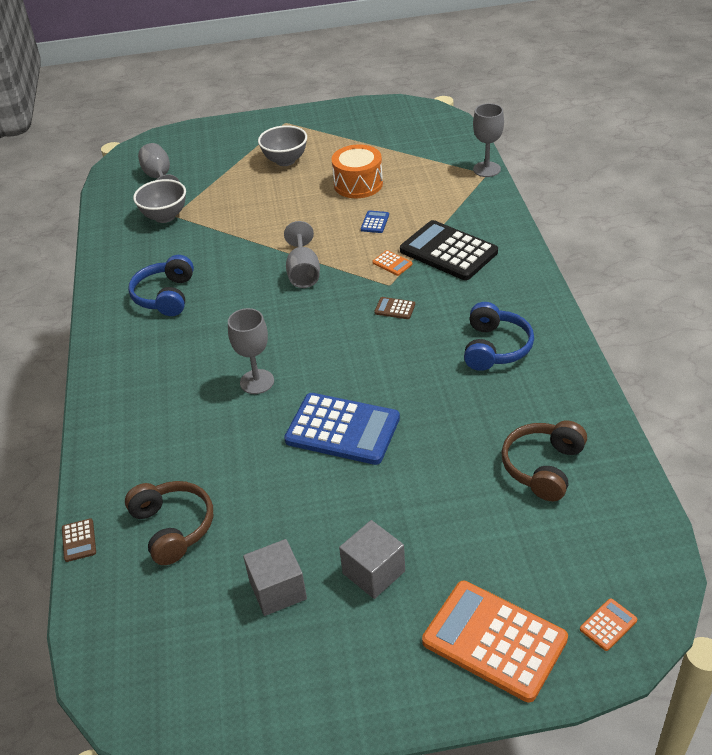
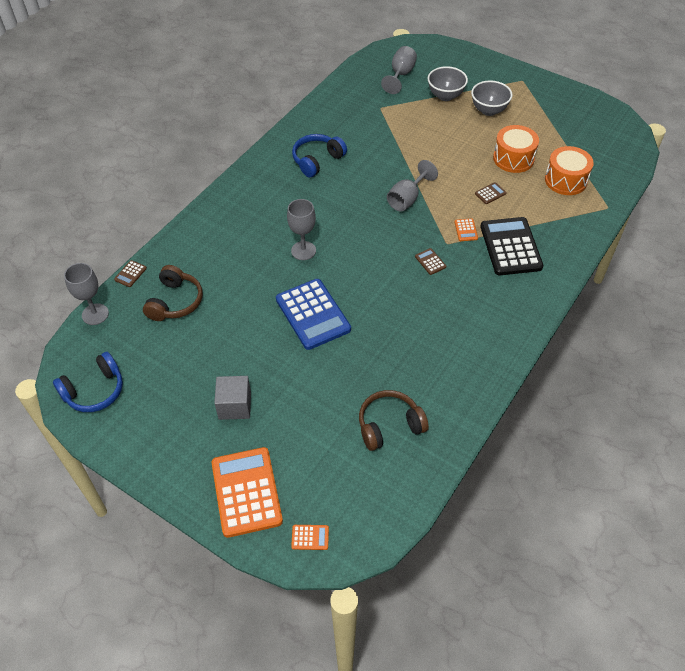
camera: 40 degrees right, 10 degrees up
(165, 216) = (374, 105): grey bowl -> grey bowl (445, 96)
(278, 590) = (183, 375): grey cube -> none
(375, 222) = (490, 193): blue calculator -> brown calculator
(425, 174) = (565, 180): none -> orange drum
(486, 169) = (613, 204): grey goblet -> grey goblet (95, 314)
(495, 348) = (456, 332): blue headphones -> blue headphones (94, 391)

